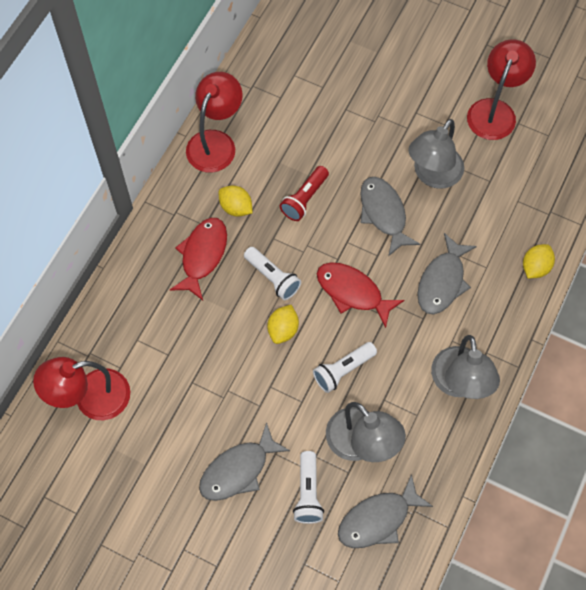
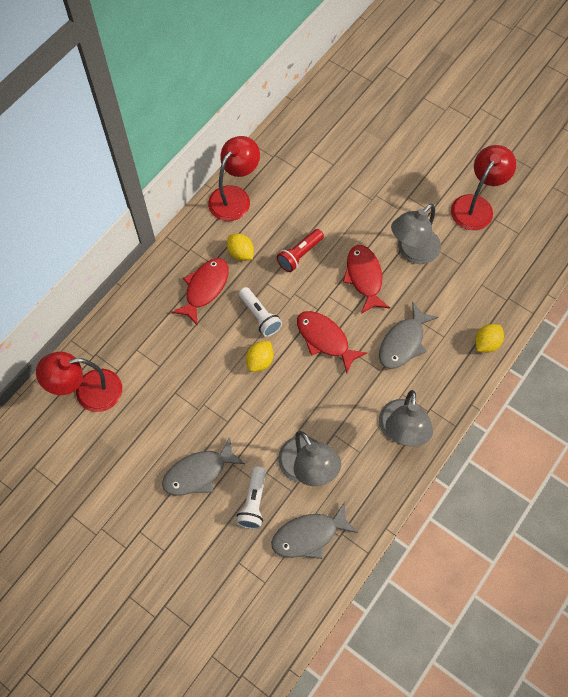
camera: 10 degrees right, 0 degrees up
(343, 370) = (304, 403): white flashlight -> none
(384, 214) = (364, 277): grey fish -> red fish

